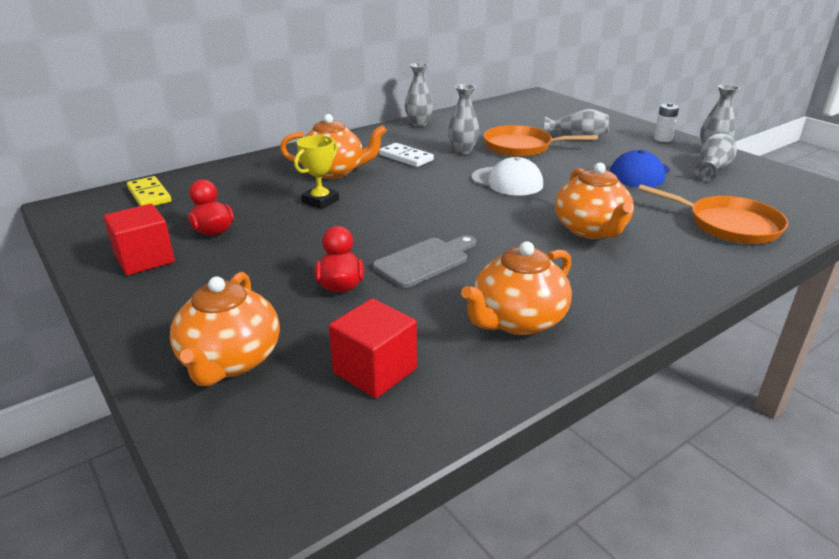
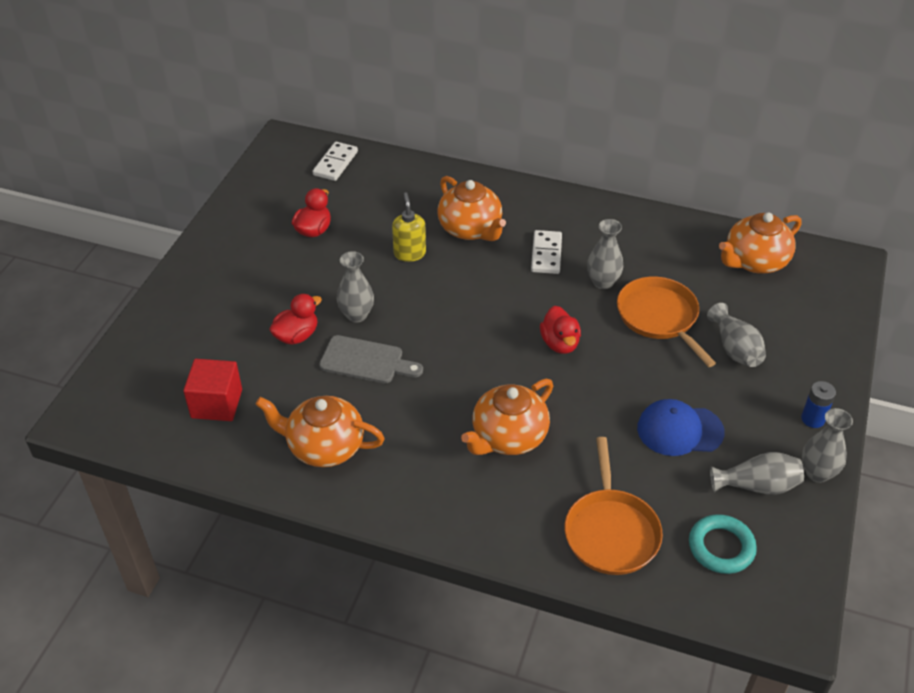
camera: 55 degrees right, 15 degrees up
(145, 259) = (252, 226): red cube -> none
(149, 195) = (335, 163): yellow domino -> white domino
(230, 361) = (180, 337): orange teapot -> orange teapot (754, 261)
(320, 201) = (409, 253): yellow trophy -> yellow soap dispenser
(418, 124) = (640, 219): grey vase -> grey vase (356, 315)
(507, 181) = (560, 343): white cap -> red duck
(662, 139) = (813, 419): white battery -> blue battery
(766, 195) = (721, 547): none -> turquoise ring

